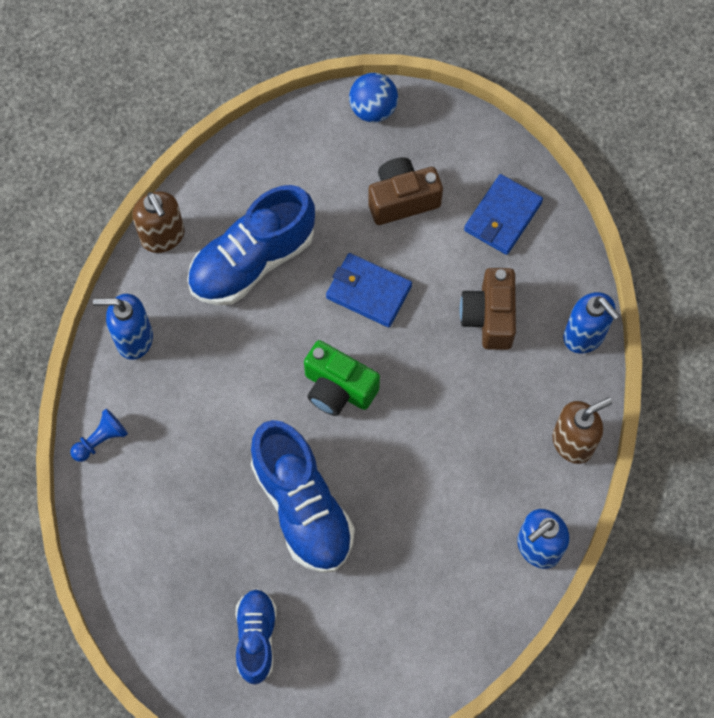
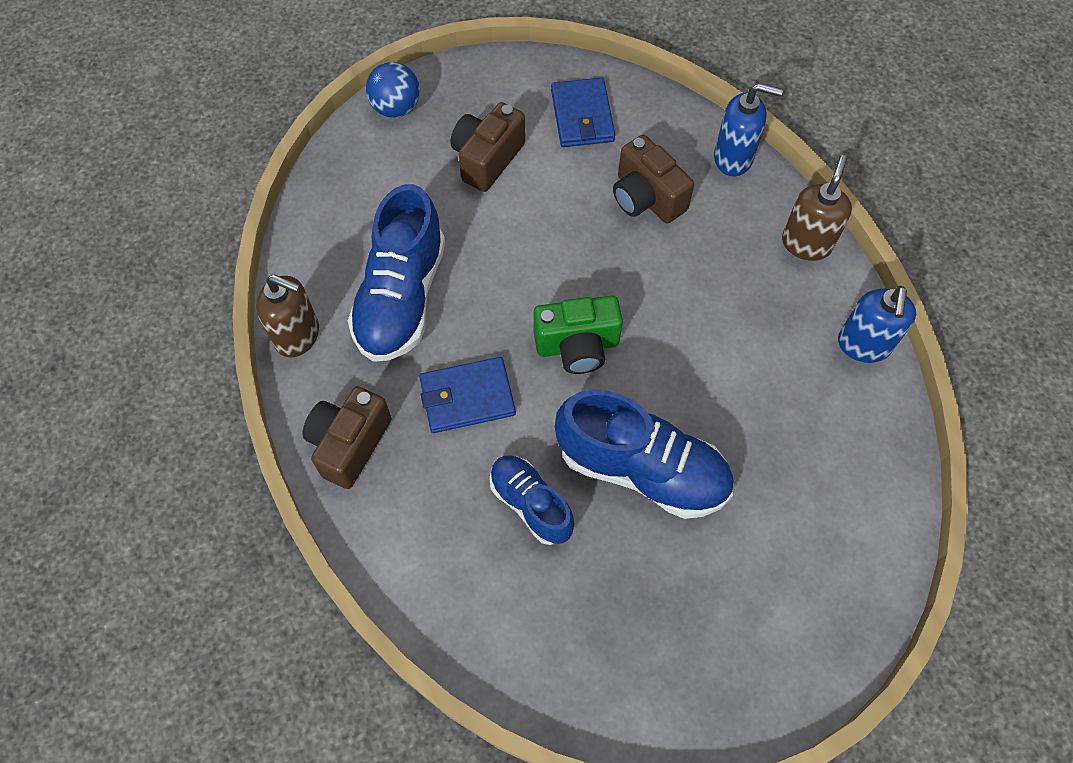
camera: 40 degrees left, 5 degrees down
(101, 440) = (400, 560): blue pawn -> none
(134, 339) = (349, 444): blue soap dispenser -> brown camera
(256, 638) = (713, 620): blue shoe -> blue shoe (530, 504)
(368, 292) = (528, 249): blue wallet -> blue wallet (467, 397)

